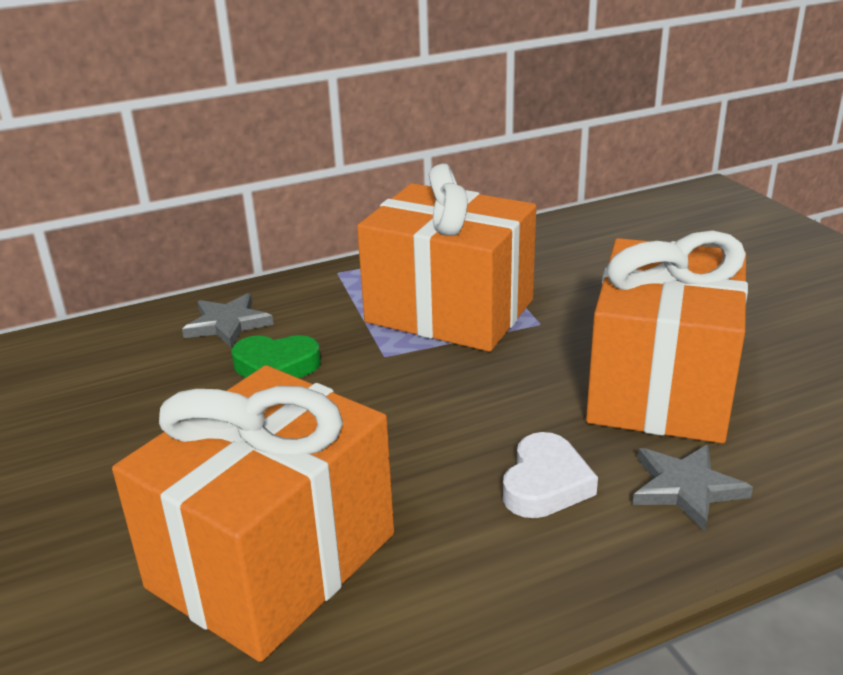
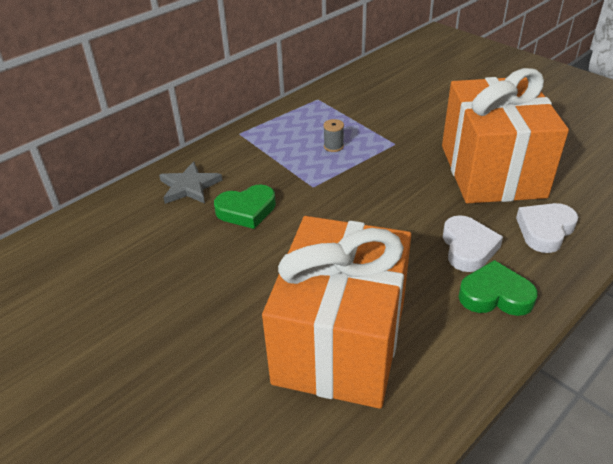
camera: 20 degrees left, 10 degrees up
(449, 311) = (333, 146): orange gift -> grey spool
(538, 559) = (495, 295): none -> green heart
(685, 488) = (545, 230): grey star -> white heart

